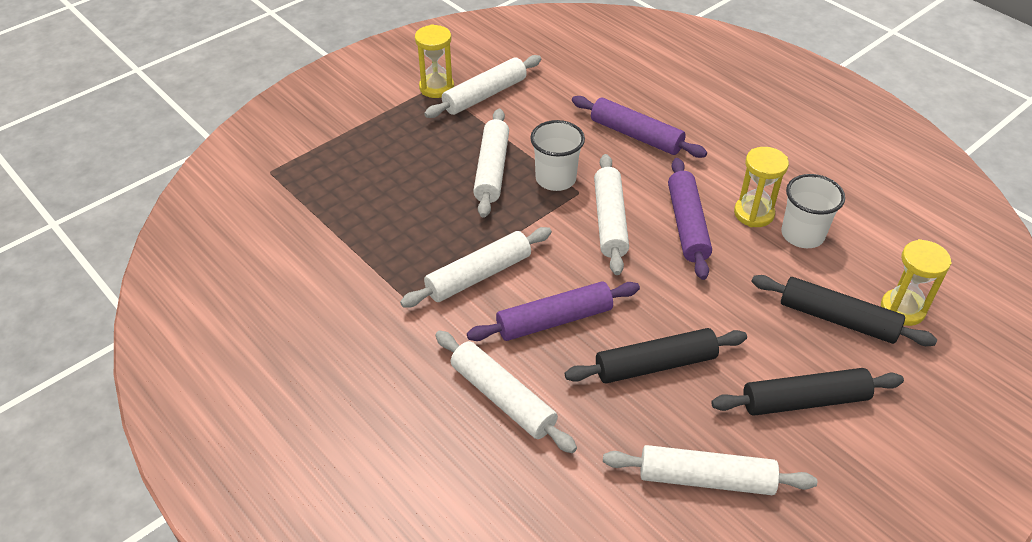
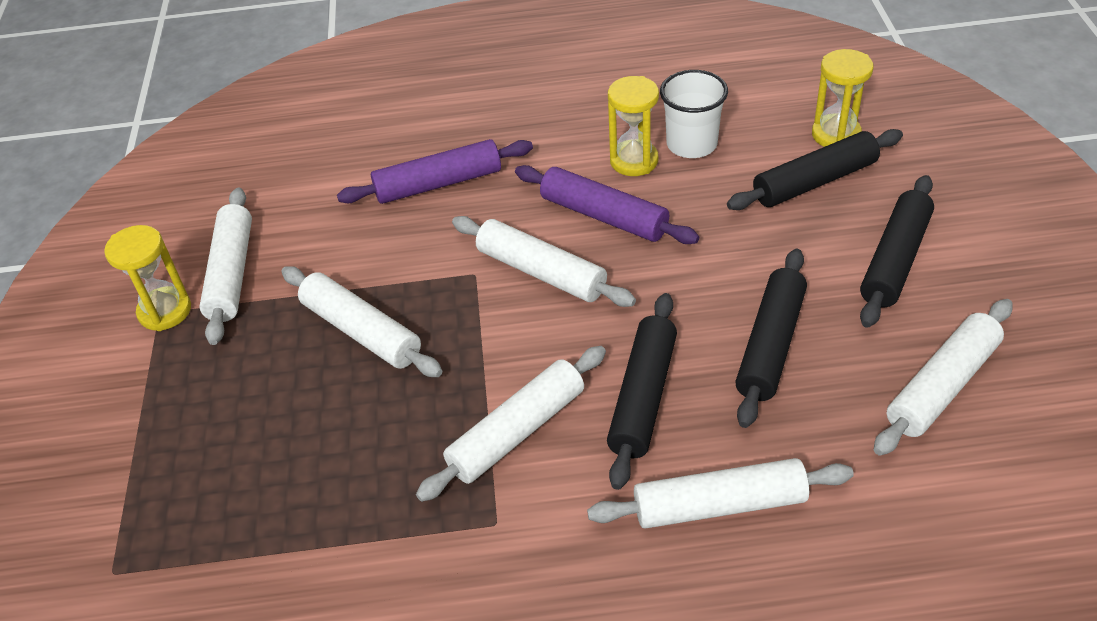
camera: 50 degrees left, 0 degrees up
(478, 275) = (517, 432): white rolling pin -> white rolling pin turned 45 degrees clockwise
(554, 320) = (643, 397): purple rolling pin -> black rolling pin
(555, 179) = (434, 283): white cup -> none

